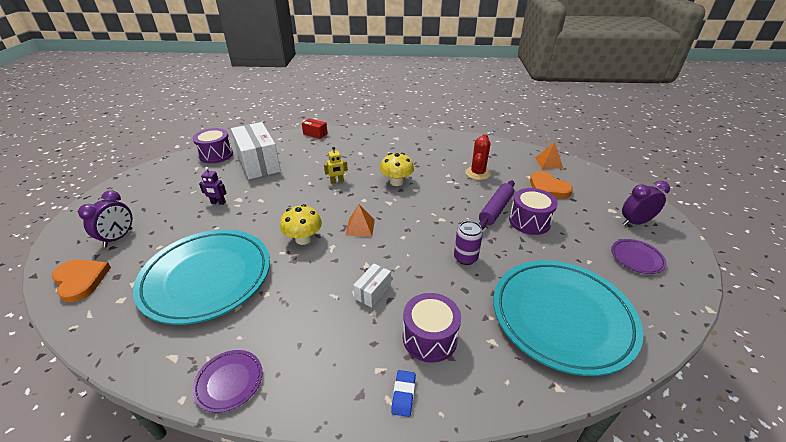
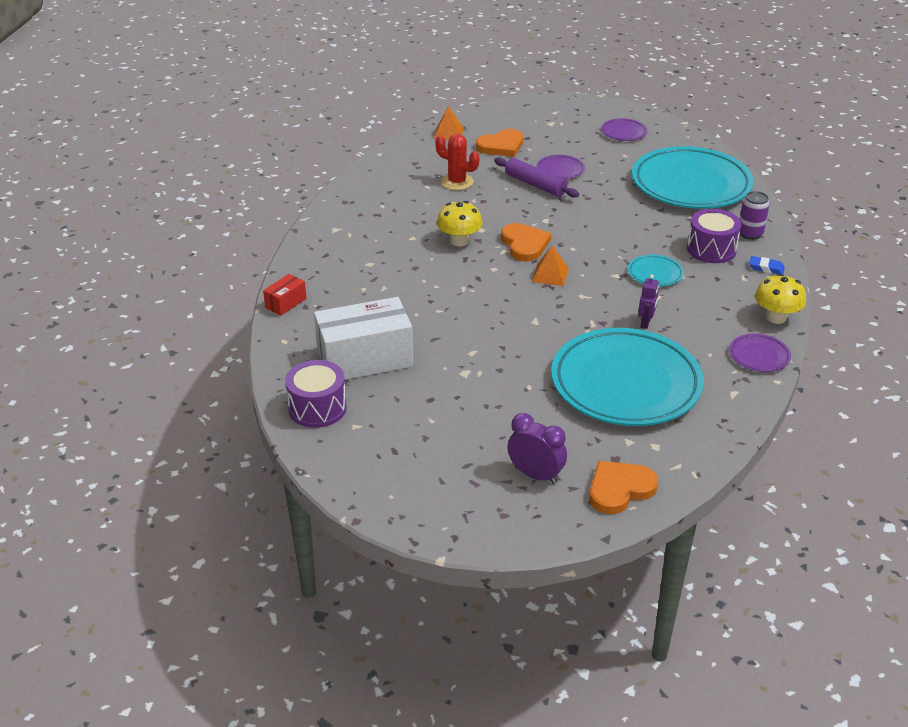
camera: 80 degrees left, 0 degrees up
(218, 203) = (470, 391): purple robot -> purple robot (646, 323)
(303, 239) = (565, 315): yellow mushroom -> yellow mushroom (776, 317)
(337, 181) = (443, 287): yellow robot -> none
(373, 292) = (655, 274): white box -> turquoise plate
(401, 211) = (524, 244): none -> orange heart
(465, 258) = (612, 216): purple can -> purple can (750, 234)
(529, 221) = (560, 170): purple drum -> purple plate
(635, 222) = (572, 118): purple clock -> none

